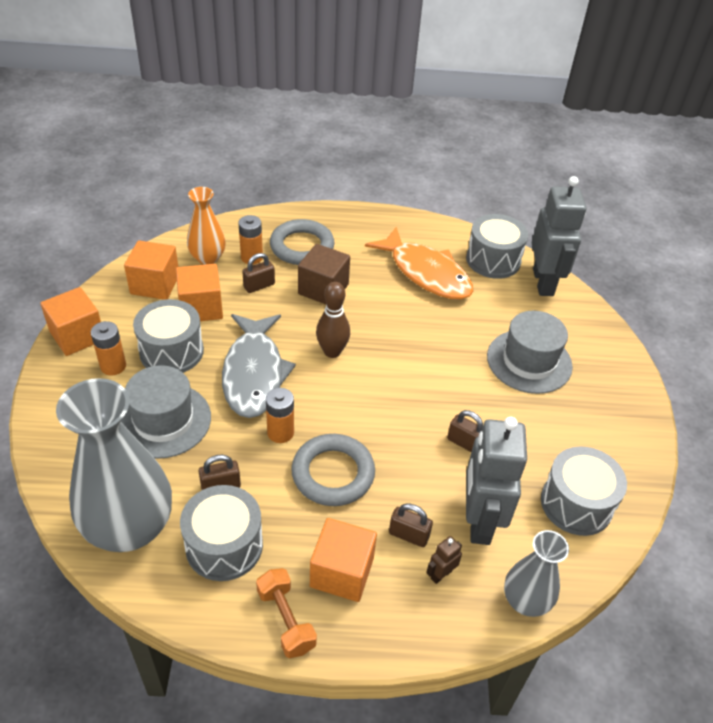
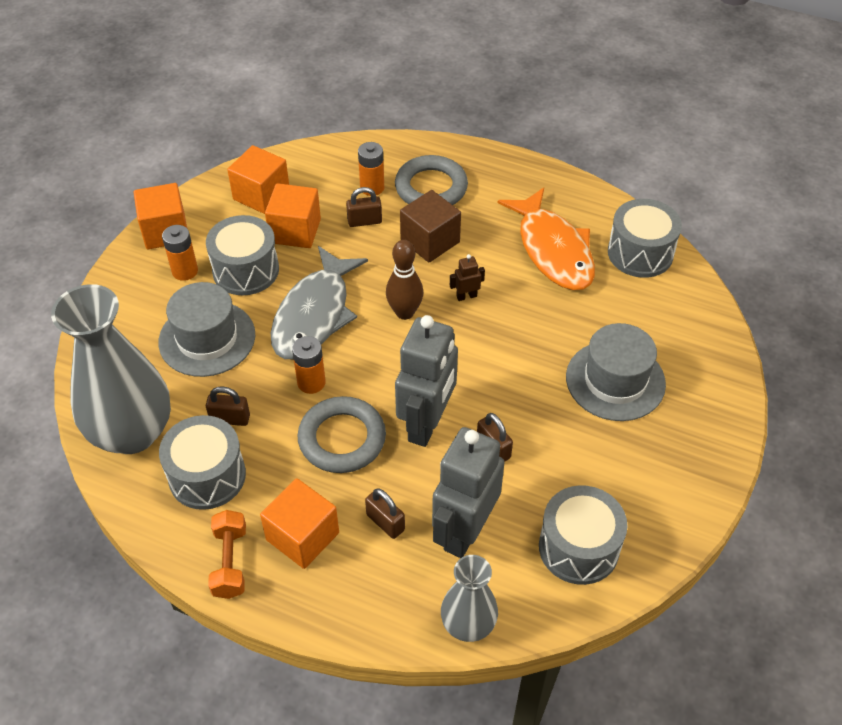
camera: 25 degrees right, 5 degrees up
(208, 258) = (327, 178): orange vase -> none
(441, 574) = (397, 570): brown robot -> brown robot (466, 296)
(543, 282) = (686, 294): grey robot -> grey robot (427, 424)

